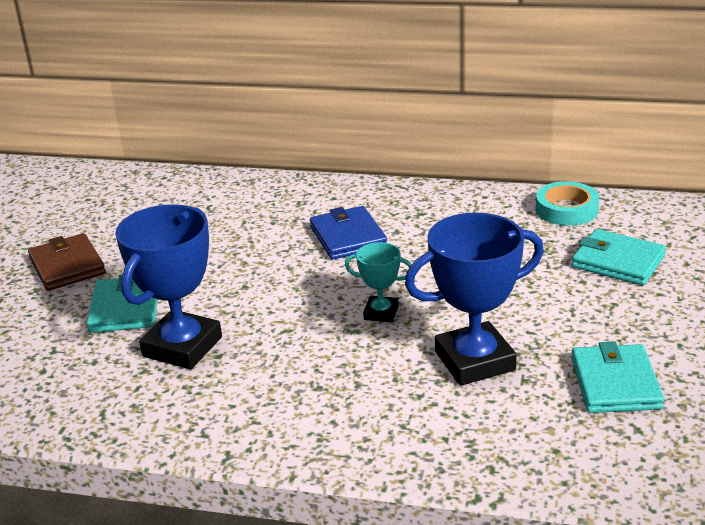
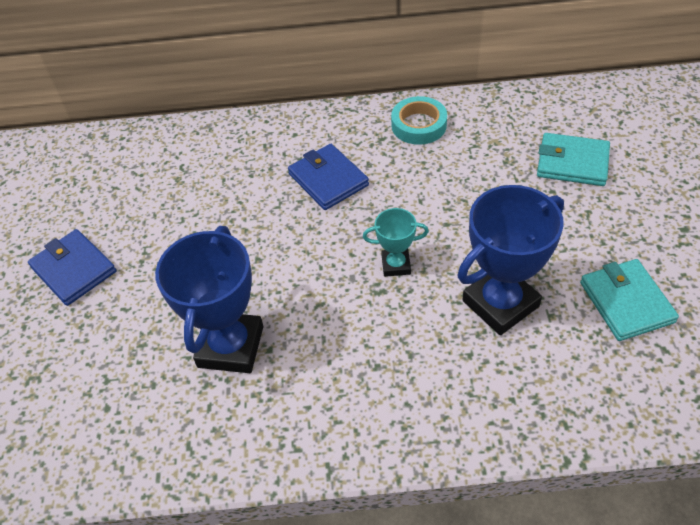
camera: 15 degrees left, 20 degrees up
(67, 266) = (74, 269): brown wallet -> blue wallet
(125, 308) = (155, 311): turquoise wallet -> none
(566, 209) = (505, 110): turquoise tape -> turquoise tape (419, 125)

